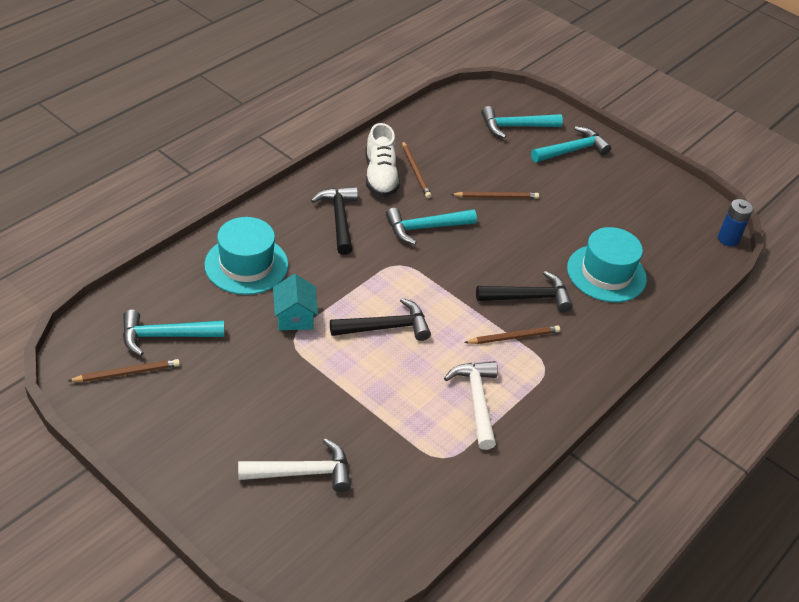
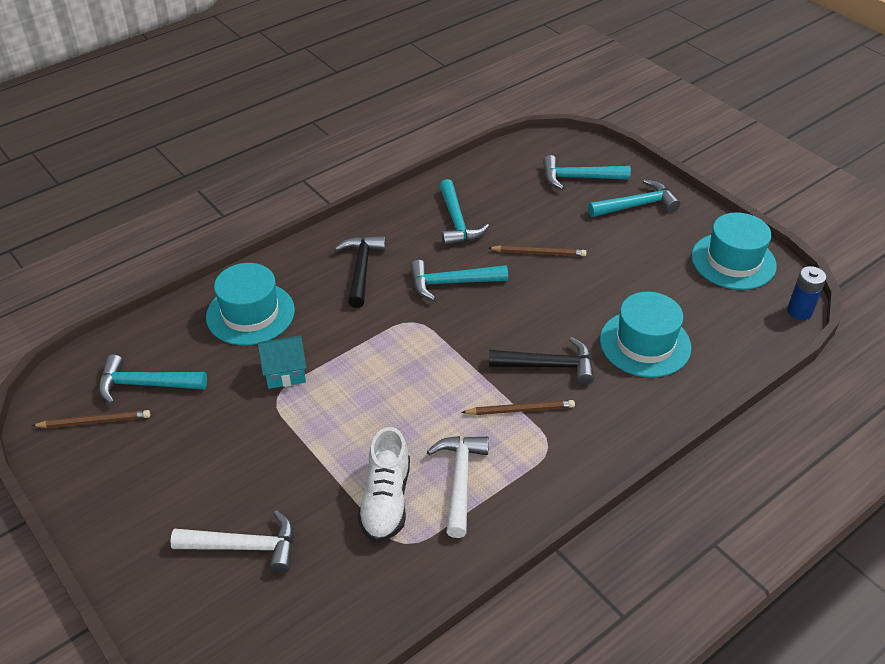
camera: 15 degrees right, 0 degrees up
(294, 317) = (285, 372): turquoise house -> turquoise house turned 75 degrees clockwise
(380, 176) = (417, 226): white shoe -> white shoe (386, 500)
(385, 327) = (379, 390): black hammer -> none
(415, 171) = (457, 222): brown pencil -> turquoise hammer
(665, 197) = (733, 261): none -> turquoise hat

